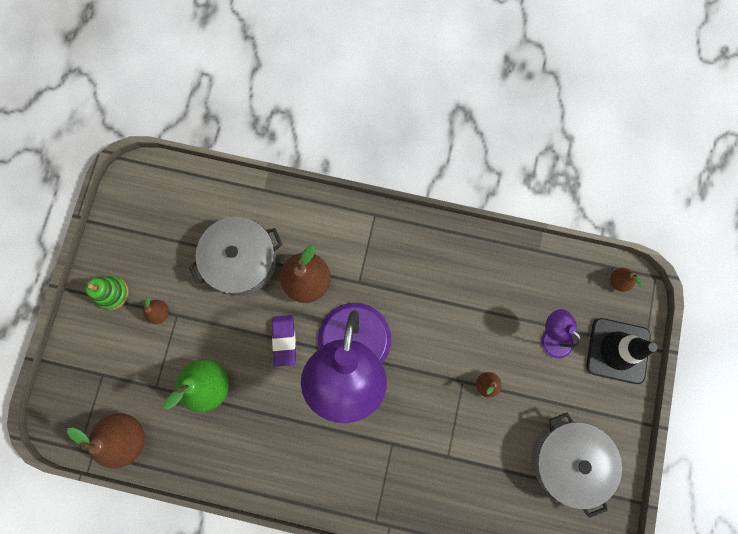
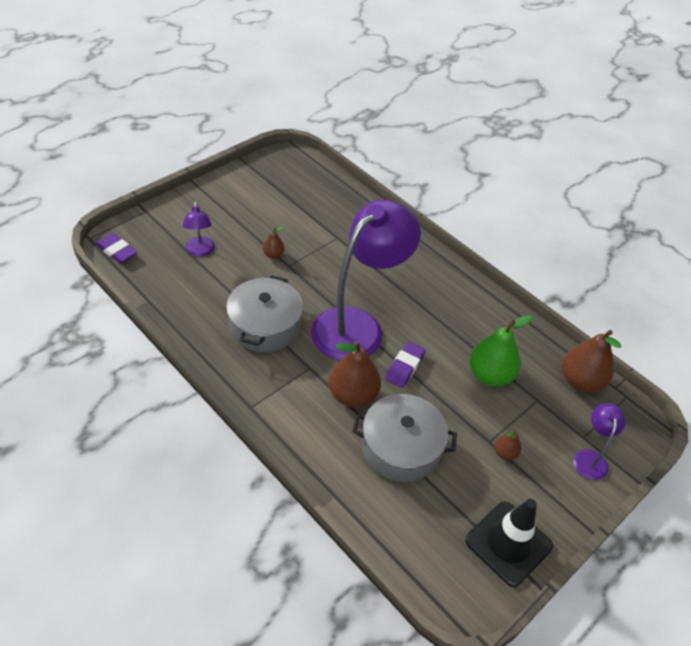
camera: 150 degrees left, 30 degrees down
(89, 357) = (590, 458): none -> purple lamp
(112, 293) = (544, 498): green stacking toy -> none
(568, 460) = (260, 194): grey pot -> grey pot (265, 326)
(617, 350) = (165, 220): black traffic cone -> black traffic cone (508, 543)
(618, 281) = (116, 250): brown pear -> purple eraser

